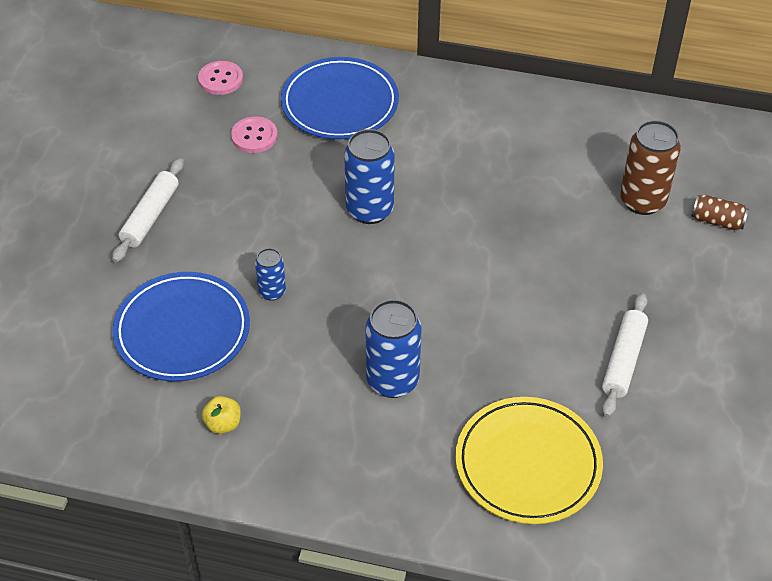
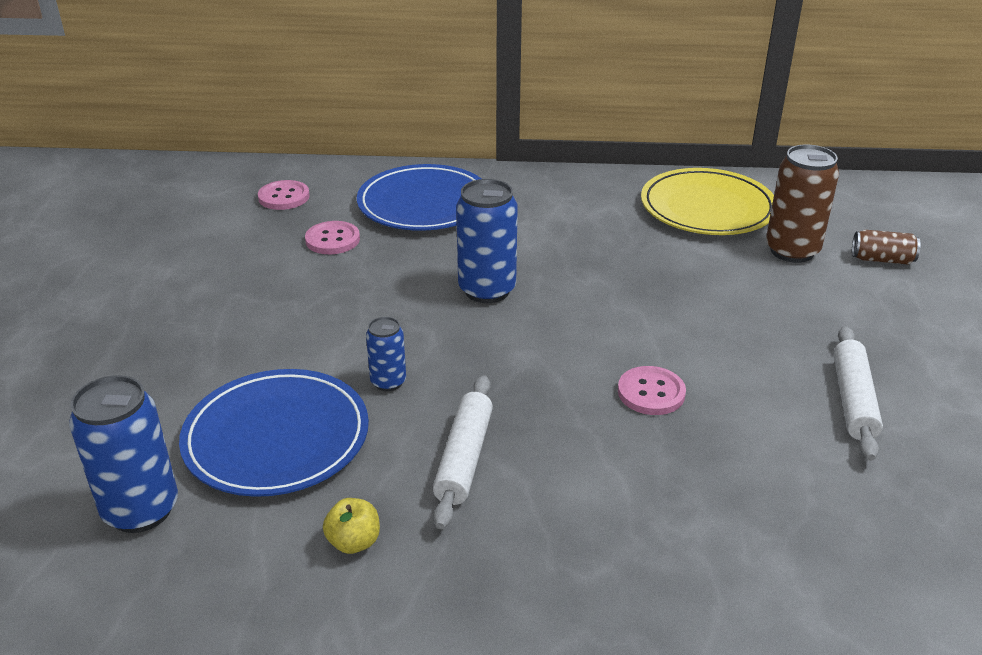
camera: 10 degrees left, 15 degrees down
(150, 216) = (217, 324): white rolling pin -> white rolling pin (464, 458)
(392, 380) = (574, 458): blue can -> blue can (141, 510)
(469, 330) = (651, 393): none -> pink button
(528, 463) = (793, 532): yellow plate -> yellow plate (707, 208)

